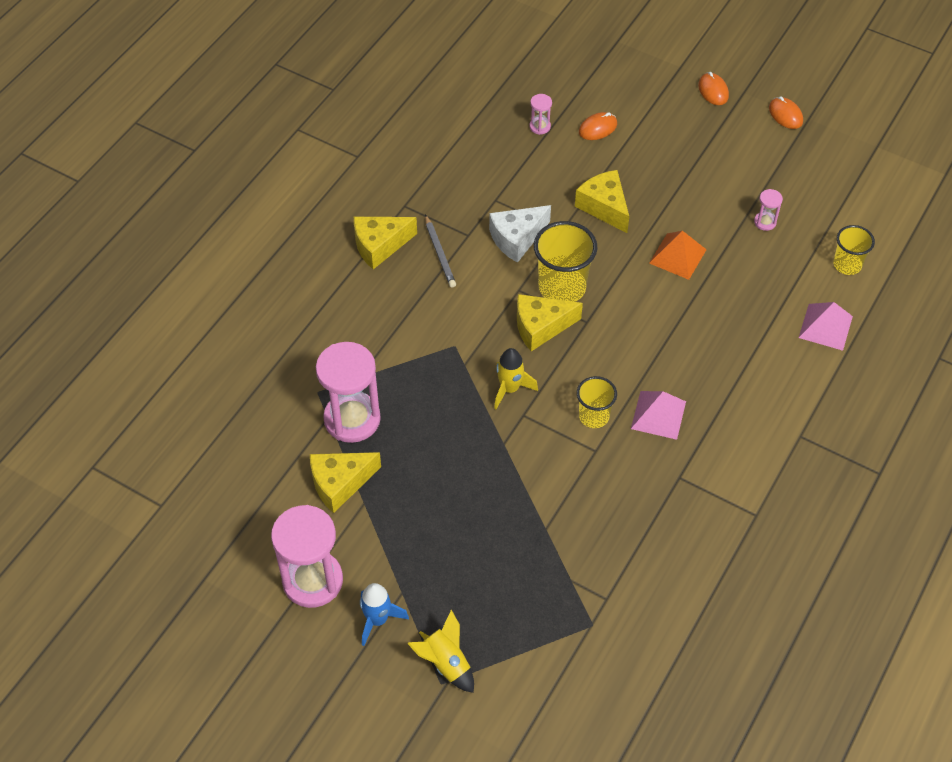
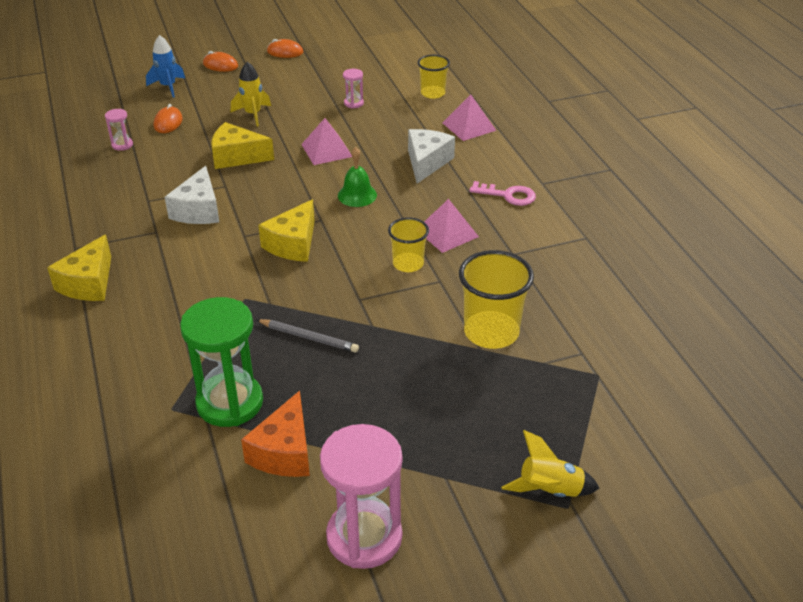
camera: 50 degrees left, 15 degrees down
(340, 483) = (284, 452): yellow cheese -> orange cheese
(352, 419) = (230, 402): pink hourglass -> green hourglass
(378, 620) = (457, 513): blue rocket -> blue rocket (168, 87)
(439, 253) = (149, 255): grey pencil -> grey pencil (309, 337)
(510, 389) = (326, 292): yellow rocket -> yellow rocket (253, 114)
(562, 287) = (274, 214): yellow cup -> yellow cup (491, 332)
(642, 321) = (357, 195): none -> green bell
(677, 256) = (326, 150): orange pyramid -> pink pyramid
(737, 335) = (426, 162): none -> white cheese
(754, 423) = (508, 195): none -> pink key

